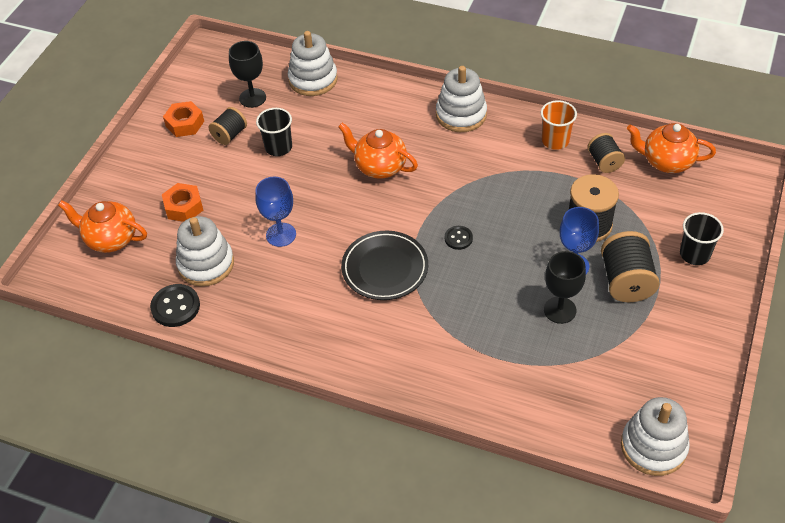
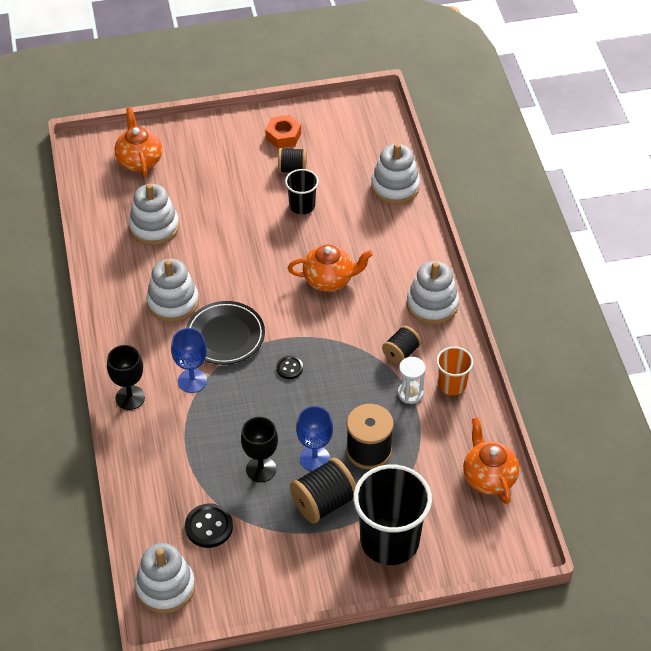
camera: 55 degrees right, 0 degrees up
(175, 307) = (104, 232): black button -> black button (209, 527)
(184, 207) = (199, 183): orange nut -> none
(252, 98) = (343, 160): black goblet -> black goblet (130, 397)
(281, 235) = (213, 255): blue goblet -> blue goblet (192, 381)
(312, 290) = (173, 302): none -> white stacking toy
(379, 167) = (329, 279): orange teapot -> orange teapot turned 90 degrees clockwise
(545, 170) = (410, 393): none -> white hourglass
(604, 162) = (452, 431): black spool -> black spool (401, 353)
(694, 254) = (389, 541): black cup -> black cup, size x1.94

